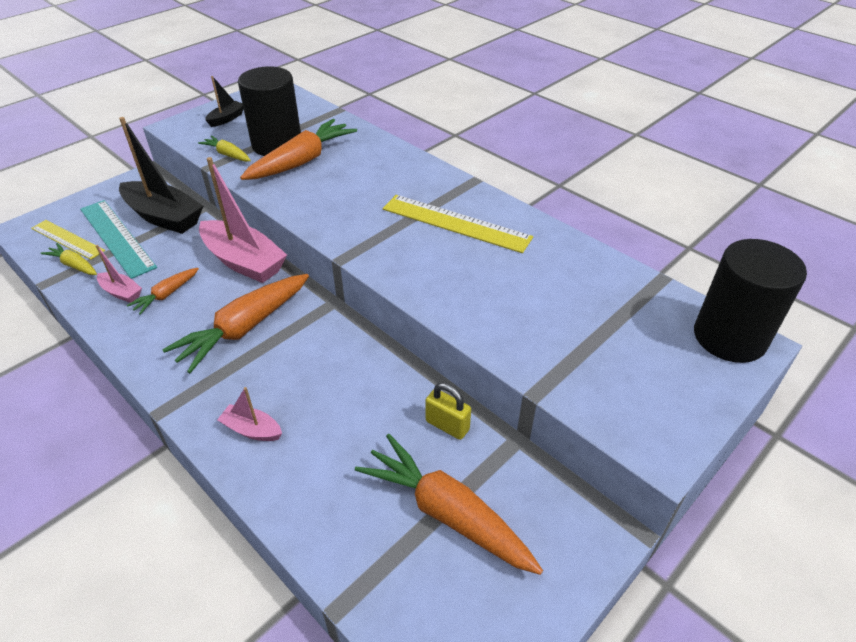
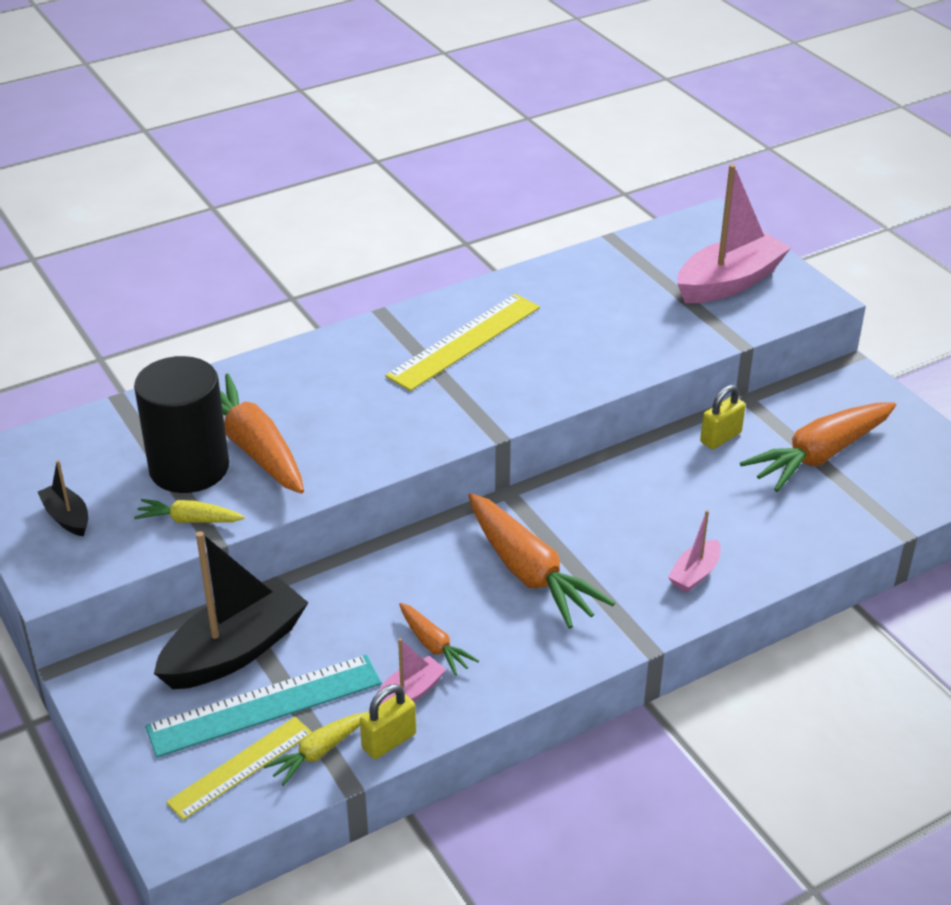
camera: 75 degrees left, 5 degrees down
(79, 292) = (389, 741): none -> yellow padlock
(228, 155) = (189, 520): yellow carrot -> yellow carrot turned 45 degrees clockwise
(244, 262) = (391, 566): pink boat -> pink boat (729, 282)
(729, 337) = (701, 227): black cylinder -> none

